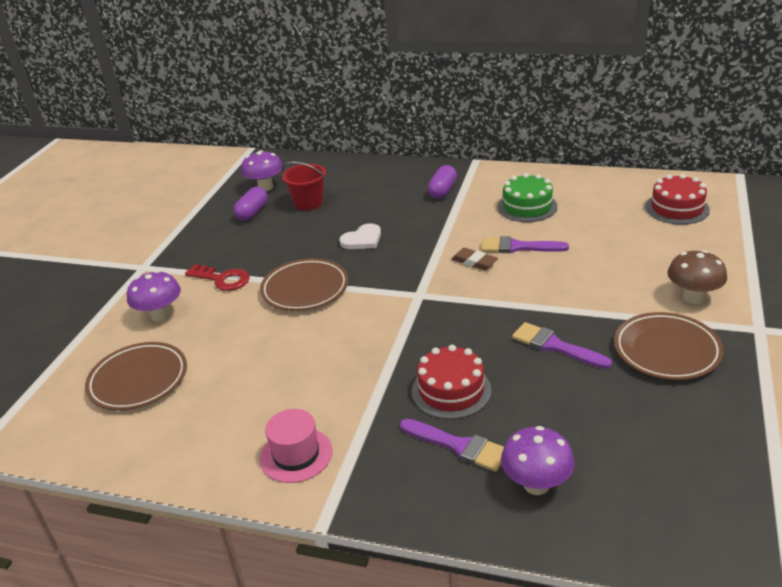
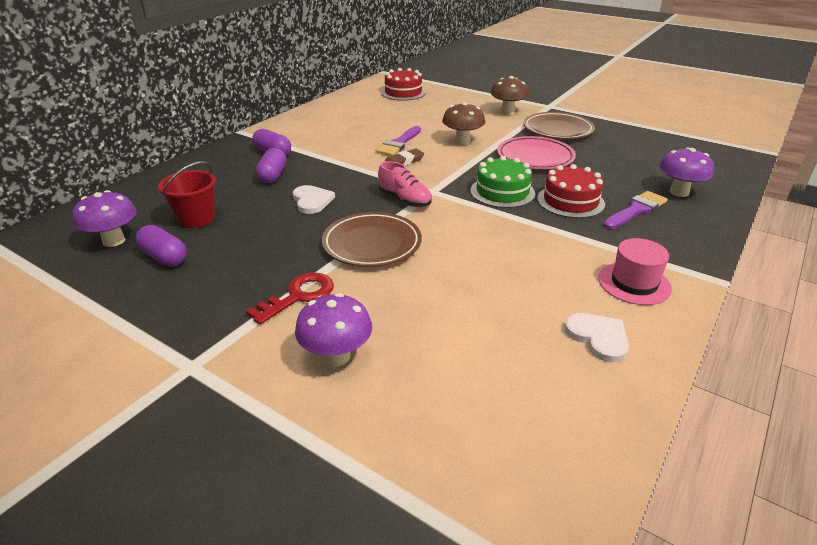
camera: 75 degrees left, 0 degrees up
(138, 380) = (471, 386): brown plate -> none
(205, 438) = (598, 337): none -> white heart
(391, 284) = (405, 200): none -> pink shoe
(397, 206) = (272, 175): none -> purple capsule
(527, 206) = (344, 129): green cake -> green cake (502, 192)
(555, 346) = (535, 157): purple brush -> pink plate
(559, 284) = (462, 141): none -> brown mushroom

